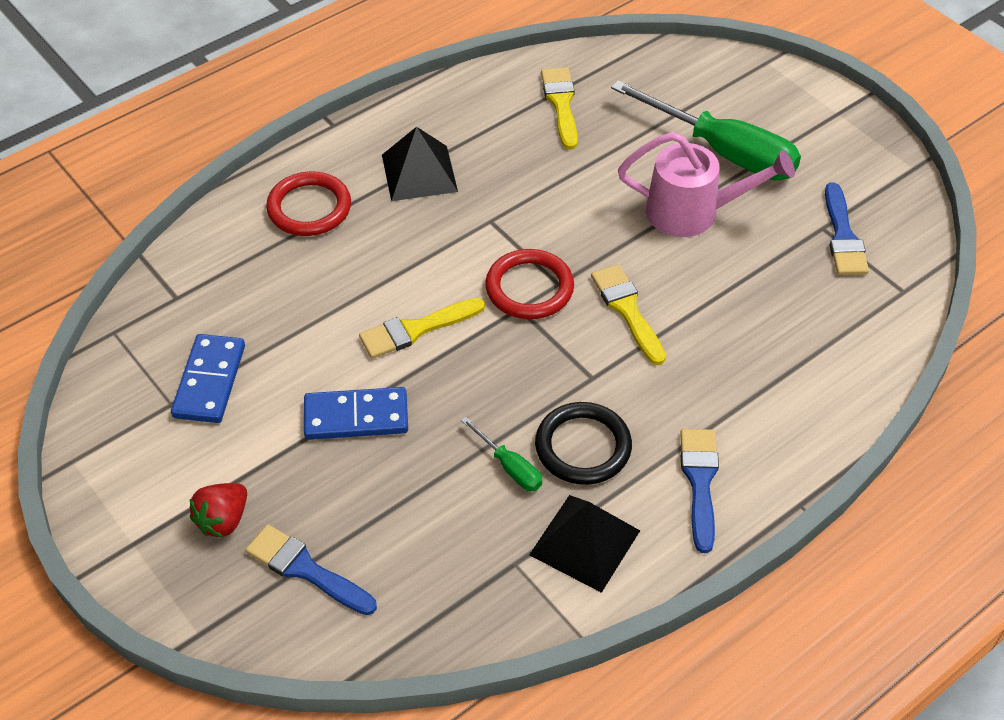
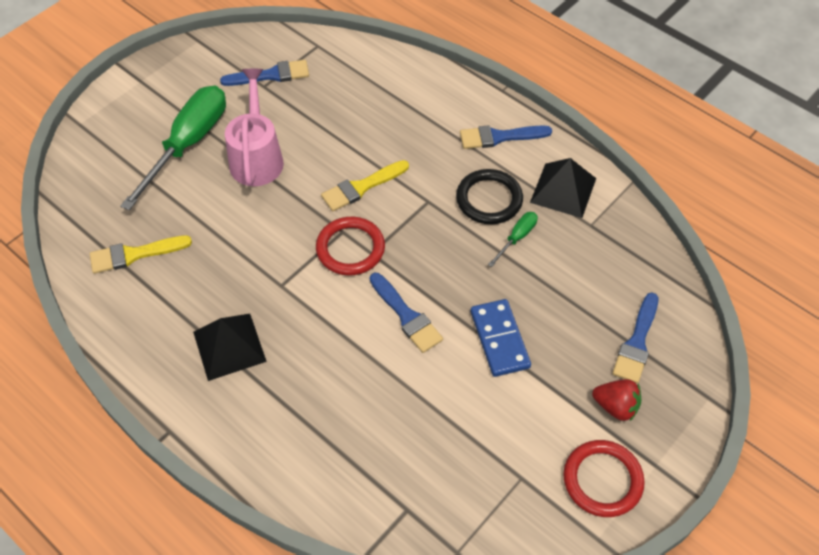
camera: 100 degrees left, 5 degrees up
(210, 381) = (492, 453): blue domino -> none
(309, 208) = (282, 425): red ring -> red ring (602, 480)
(416, 329) = (406, 316): yellow brush -> blue brush

